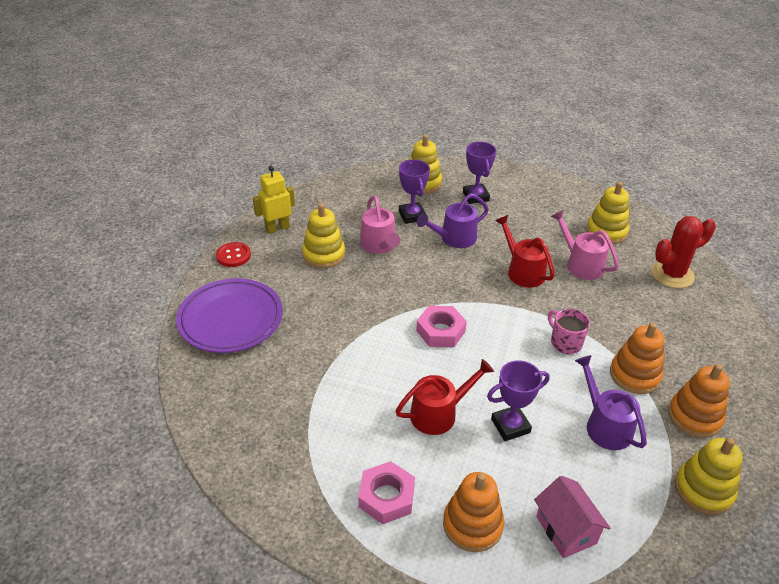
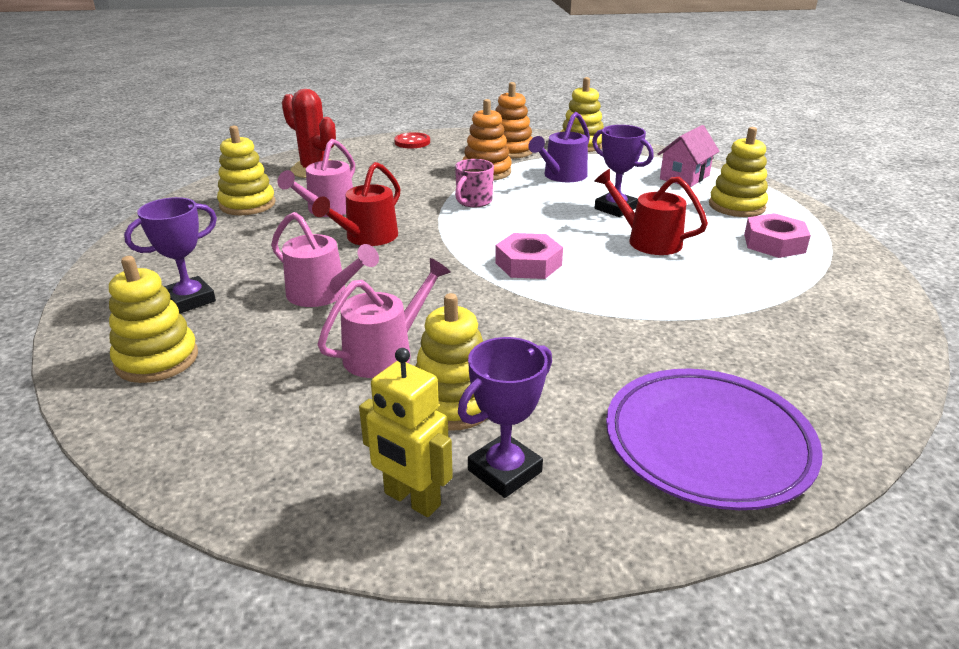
camera: 115 degrees left, 10 degrees down
(233, 256) = (552, 526): red button -> red button (412, 142)
(412, 215) = (276, 344): purple trophy -> purple trophy (504, 471)
(454, 238) = (323, 294): purple watering can -> pink watering can
(472, 525) = (736, 206): orange stacking toy -> yellow stacking toy

